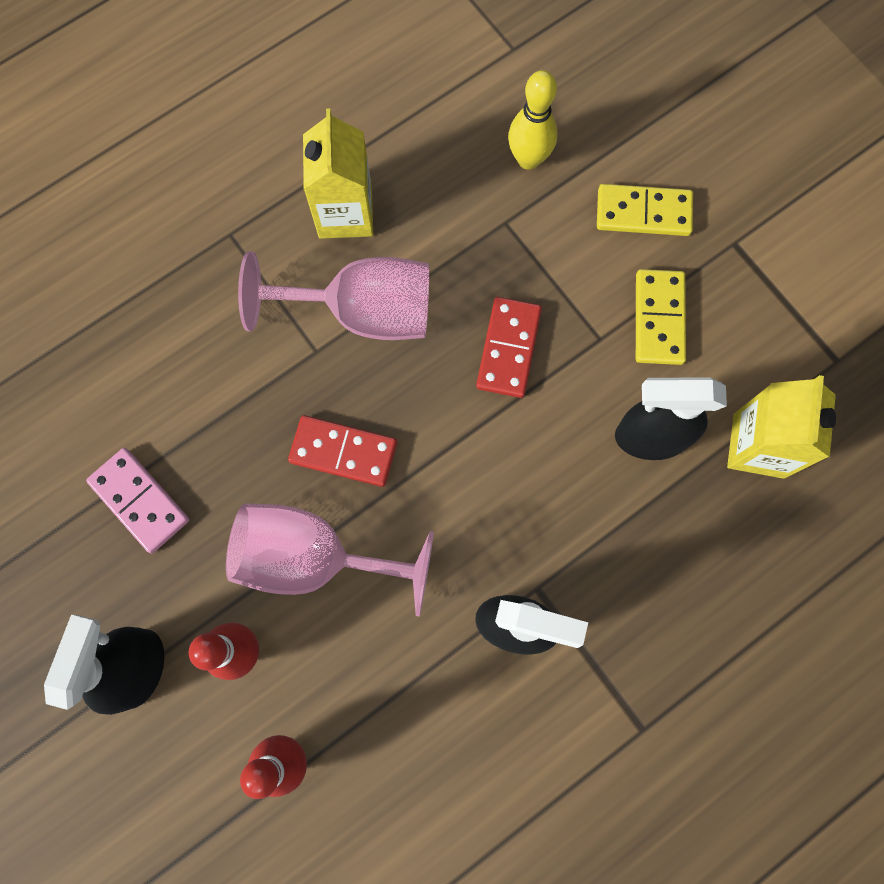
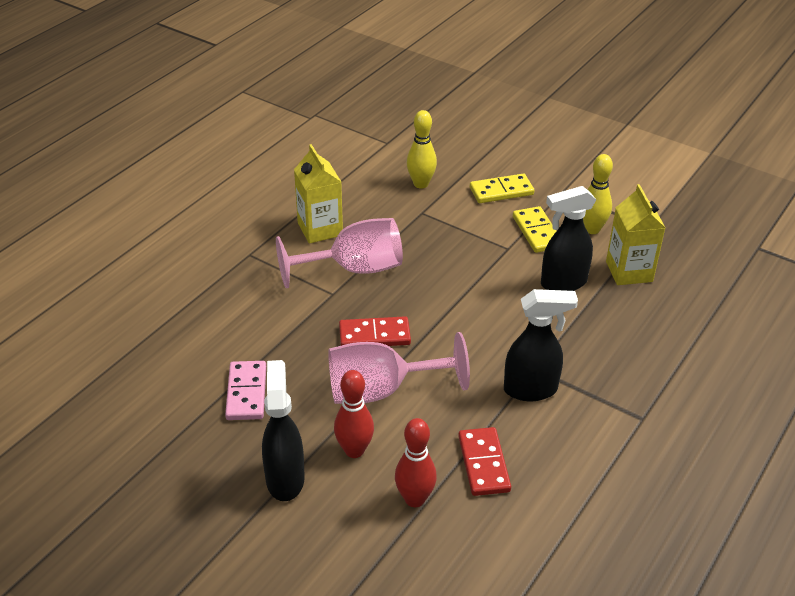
camera: 20 degrees left, 35 degrees down
(139, 501) = (246, 393): pink domino -> pink domino turned 60 degrees clockwise
(508, 349) = (454, 265): red domino -> red domino (484, 464)
(744, 339) = (592, 229): none -> yellow bowling pin

